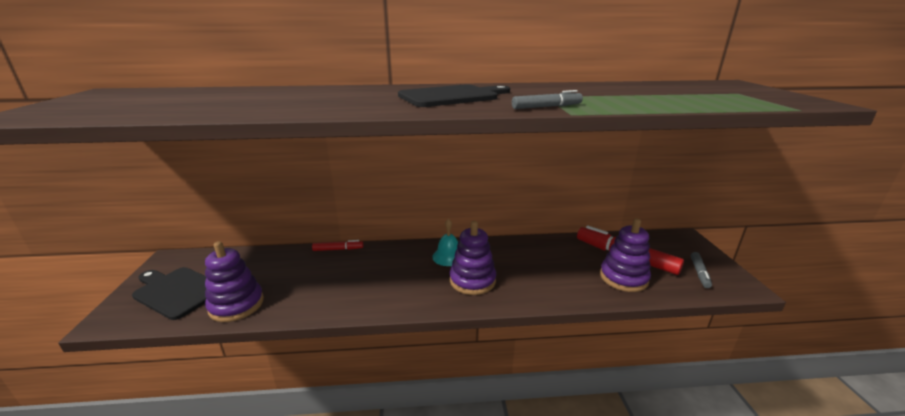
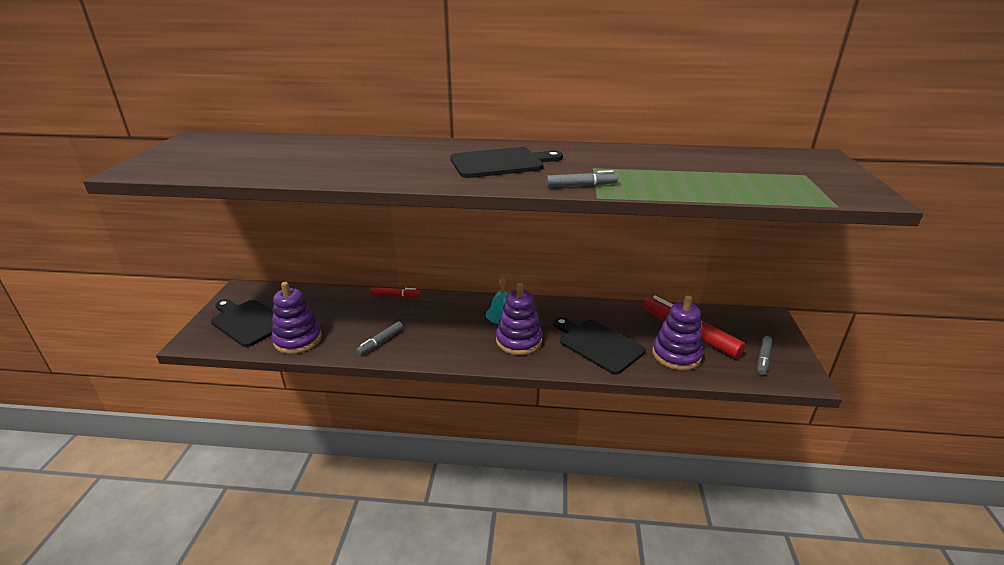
camera: 10 degrees right, 5 degrees up
(330, 297) = (380, 342): none -> grey marker
(549, 276) = (598, 345): none -> black cutting board

